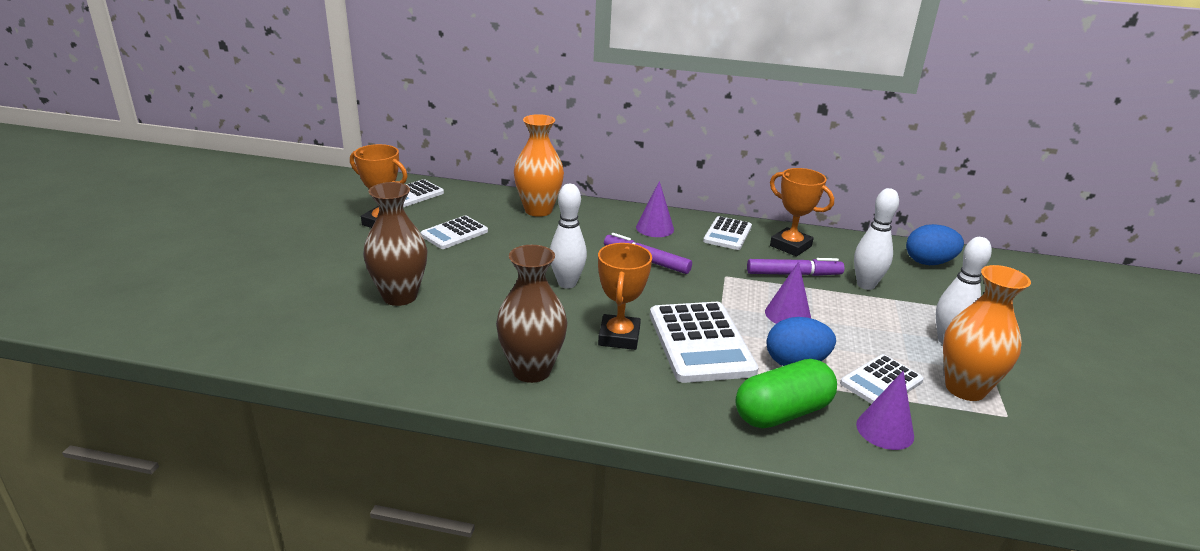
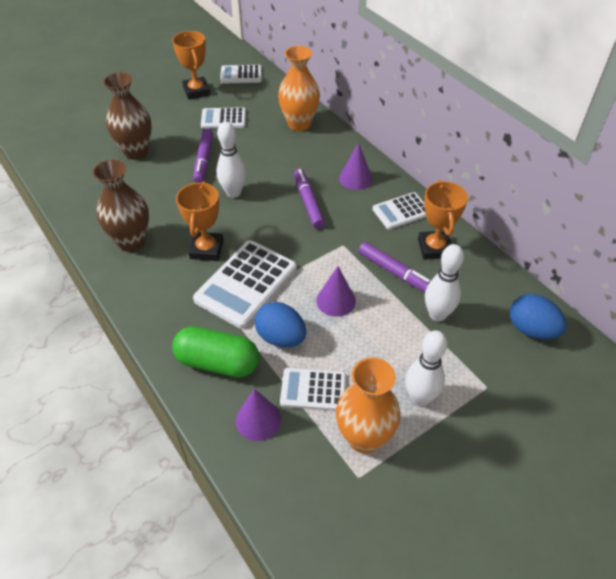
camera: 45 degrees right, 20 degrees up
(491, 272) = (204, 160): none -> purple marker
(619, 337) = (206, 249): orange trophy -> orange trophy turned 45 degrees counterclockwise

